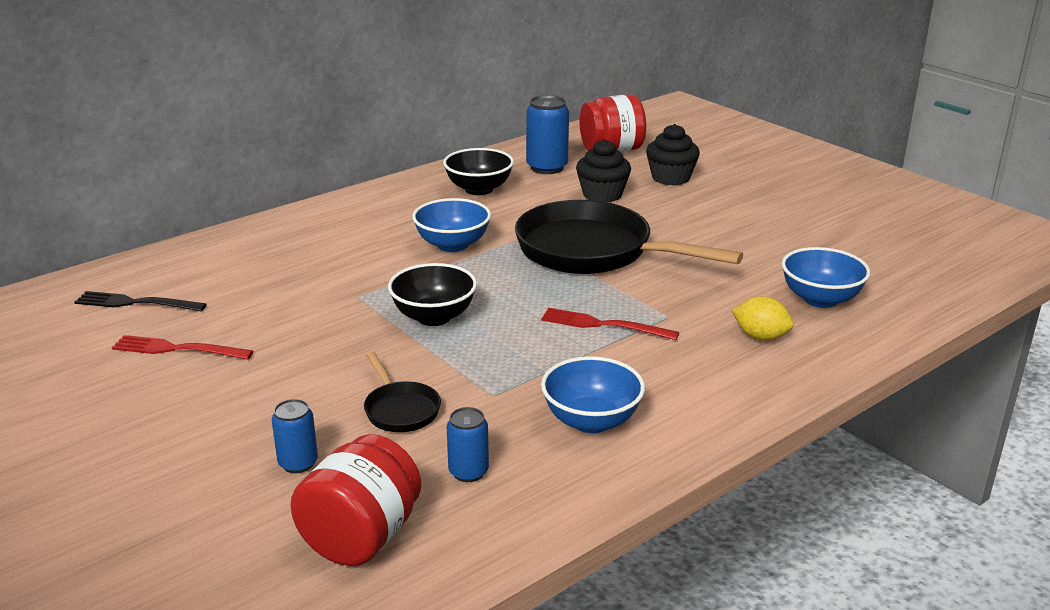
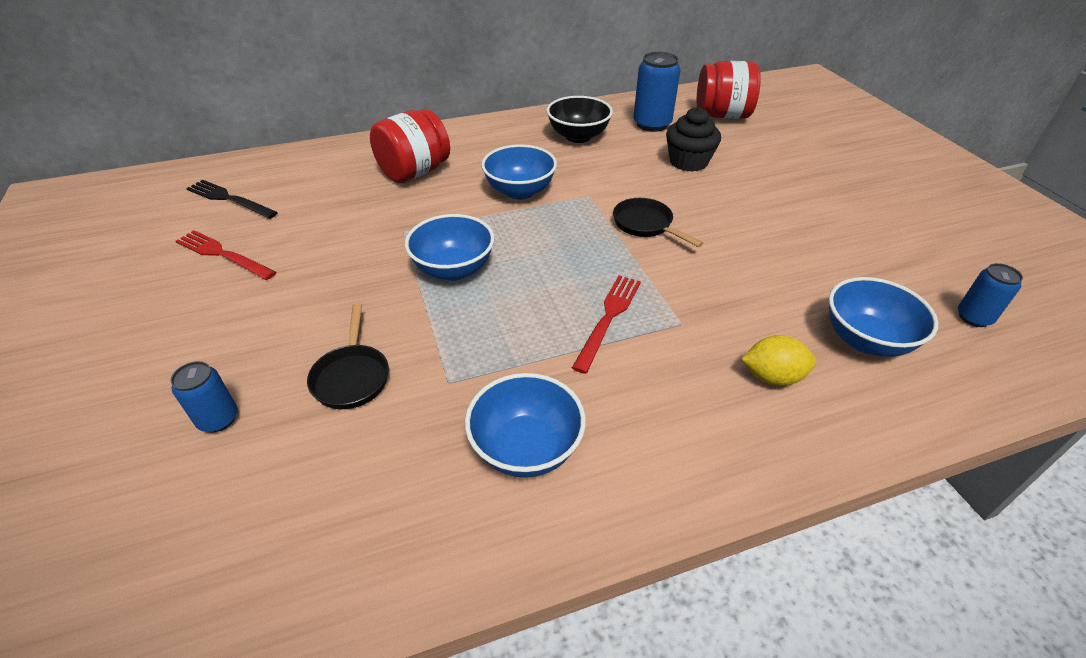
camera: 20 degrees right, 15 degrees up
(361, 537) = (202, 544): red jar -> red jar (414, 172)
(434, 317) = (453, 269): black bowl -> blue bowl
(468, 472) = (361, 483): blue can -> blue can (973, 317)
(593, 251) = (646, 225): black pan -> black pan, size x0.44
(603, 325) = (608, 318): red fork -> red fork turned 75 degrees clockwise
(670, 178) = (765, 154): black cupcake -> none
(760, 337) = (772, 377): yellow lemon -> yellow lemon turned 45 degrees counterclockwise

